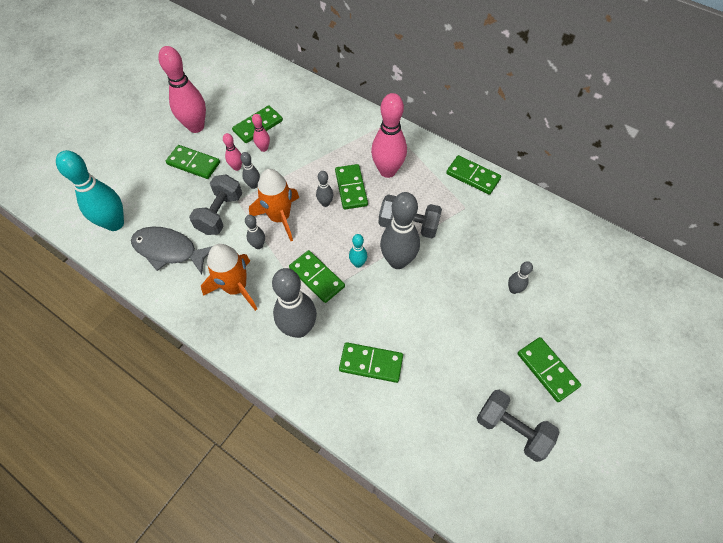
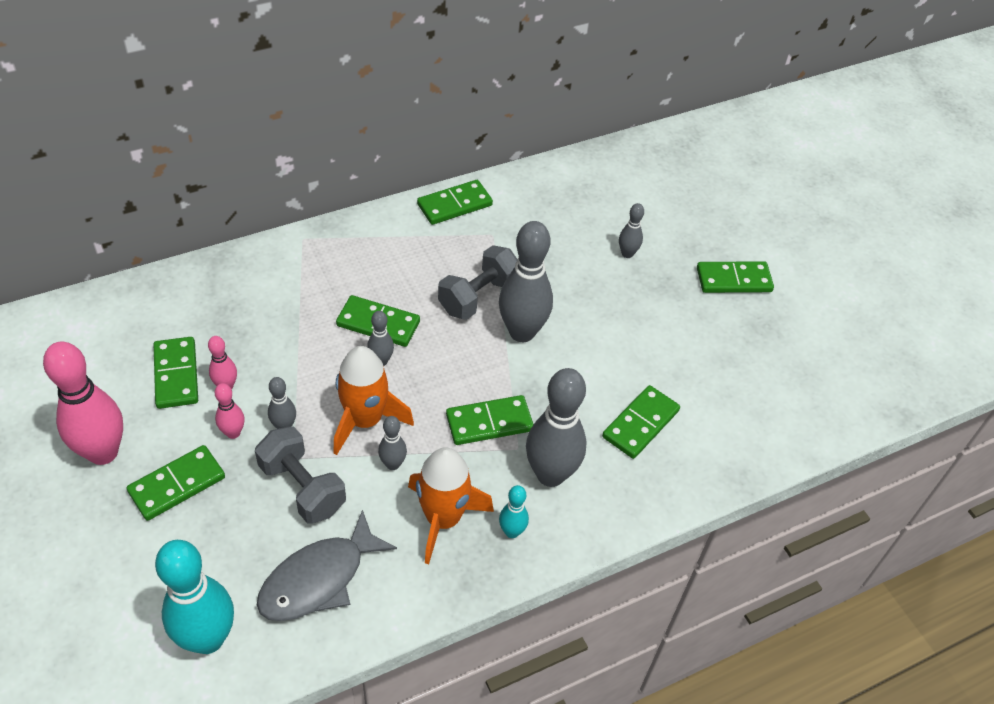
camera: 65 degrees left, 10 degrees down
(358, 263) = (498, 371): turquoise bowling pin -> turquoise bowling pin (512, 532)
(387, 171) = (381, 275): pink bowling pin -> none
(511, 429) = (781, 342): grey dumbbell -> none

